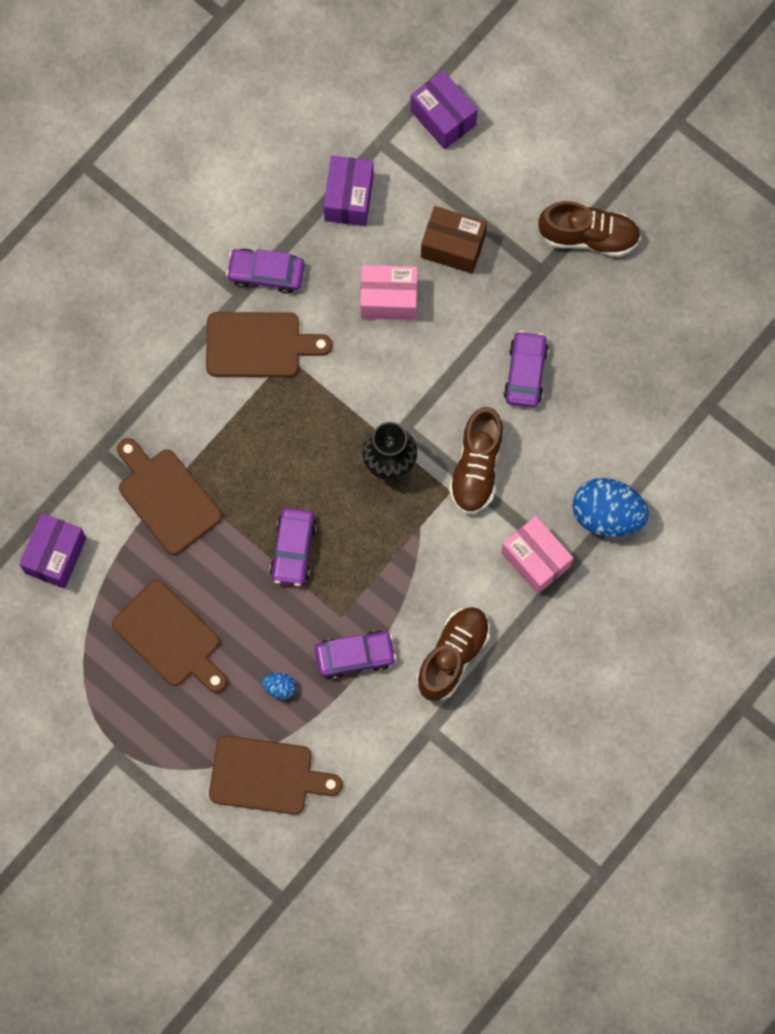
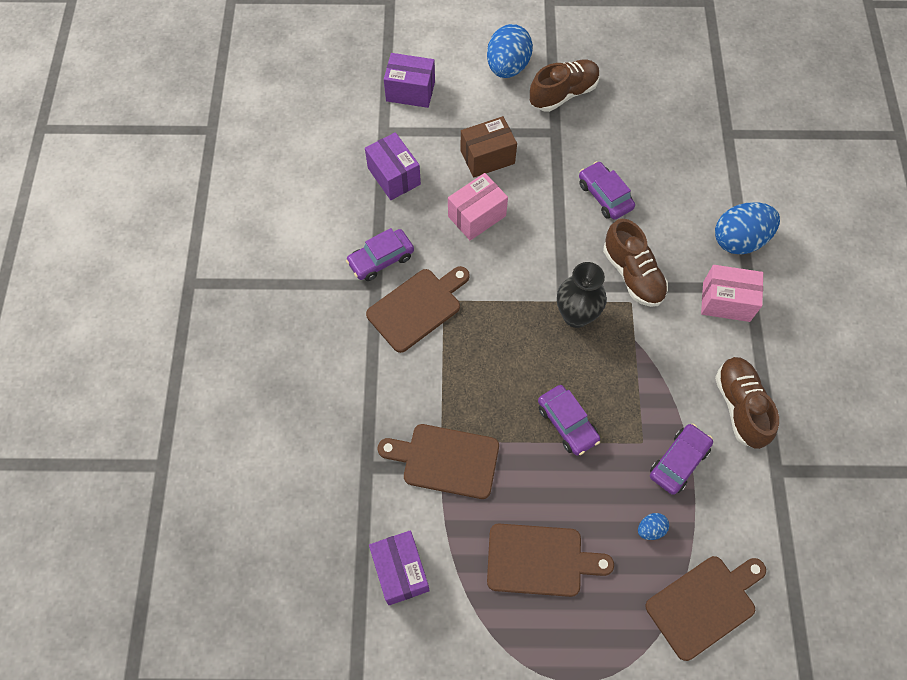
camera: 40 degrees left, 10 degrees down
(562, 164) = (507, 67): none -> blue egg

